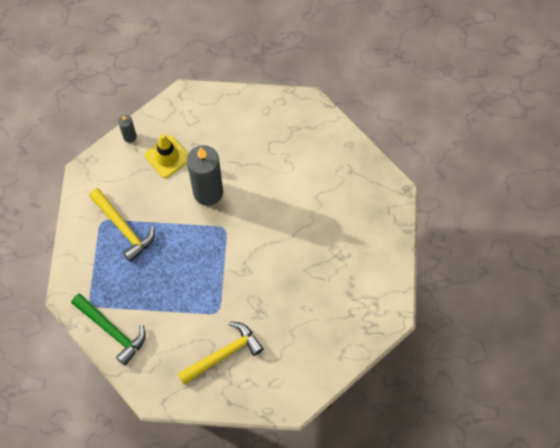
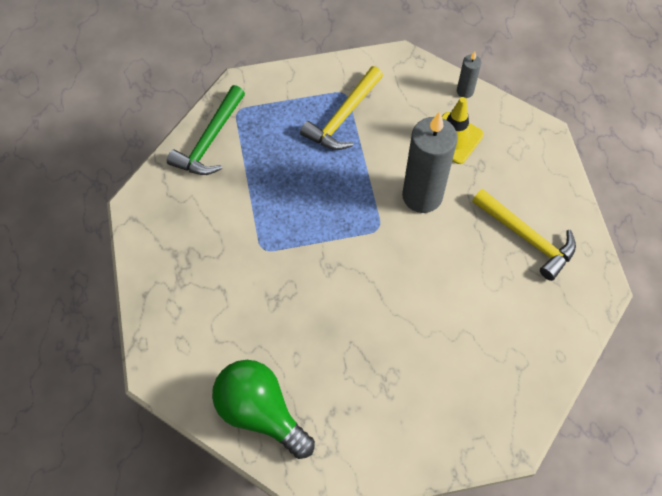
camera: 75 degrees right, 5 degrees down
(223, 354) = (207, 270): yellow hammer -> yellow hammer (526, 237)
(338, 340) = (260, 412): none -> green light bulb

